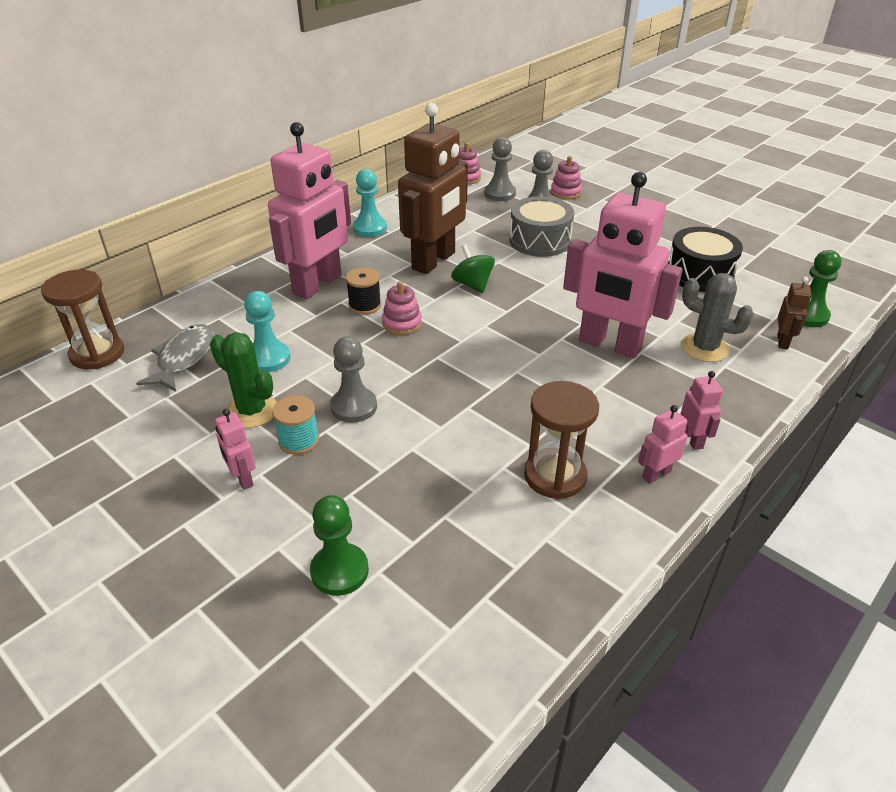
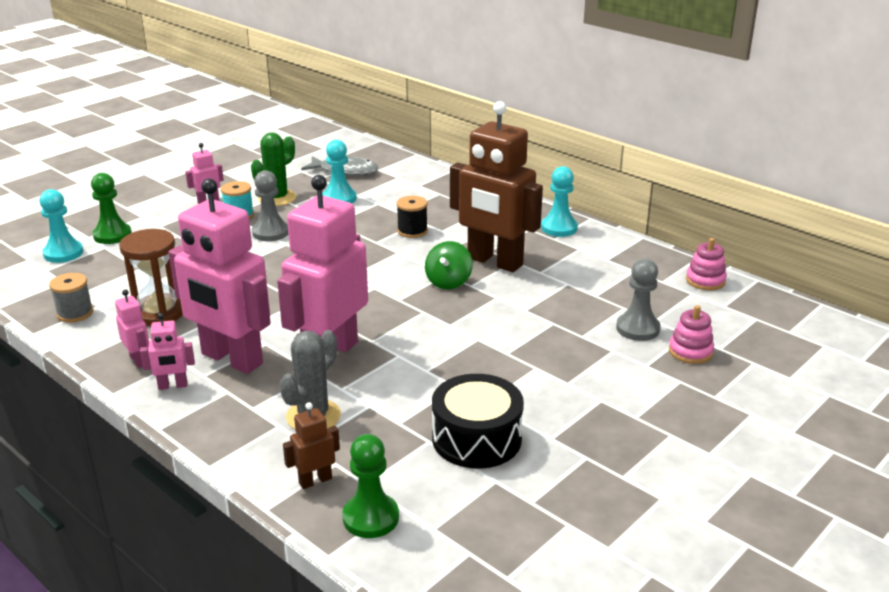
camera: 90 degrees right, 10 degrees down
(97, 353) = (356, 145): brown hourglass -> none
(318, 285) = (447, 210): pink robot -> pink robot (231, 359)
(396, 621) = (63, 253): none -> turquoise pawn
(402, 323) = (382, 248): pink stacking toy -> none
(472, 284) = (448, 282): green spinning top -> green spinning top turned 135 degrees clockwise
(500, 193) = (668, 302): grey pawn -> none
(539, 240) = (548, 325): grey drum -> none
(569, 558) = (75, 313): none -> grey spool
(782, 342) = (315, 480): brown robot -> brown robot turned 135 degrees clockwise

